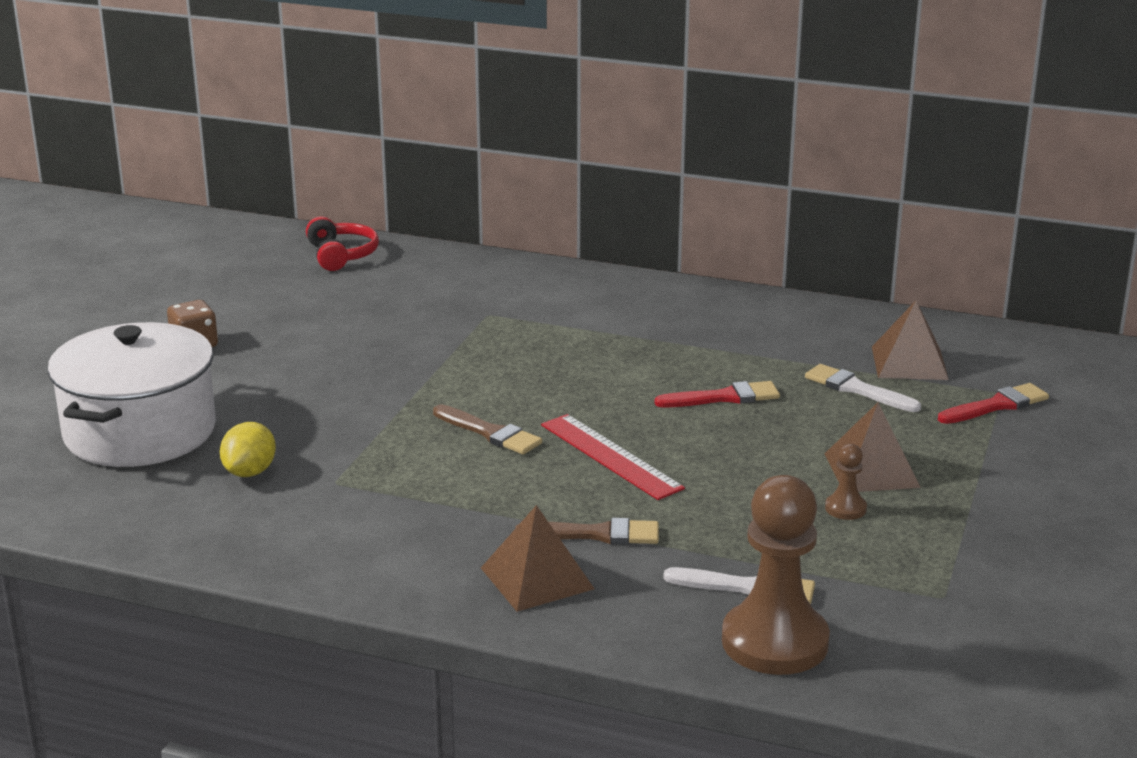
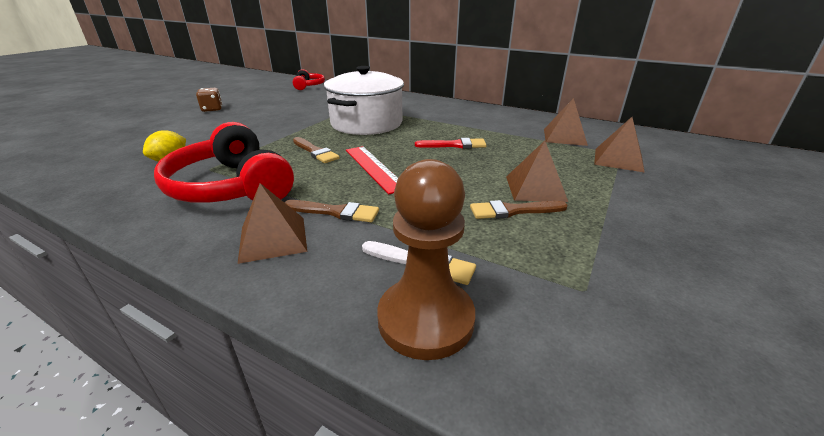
camera: 10 degrees right, 5 degrees up
(140, 432) = (142, 139): white pot -> white pot (366, 123)
(406, 510) = (231, 187): none -> red headphones
(845, 508) = (513, 211): brown pawn -> brown brush
(857, 389) = (532, 146): white brush -> none
(996, 405) = (618, 159): red brush -> brown pyramid

